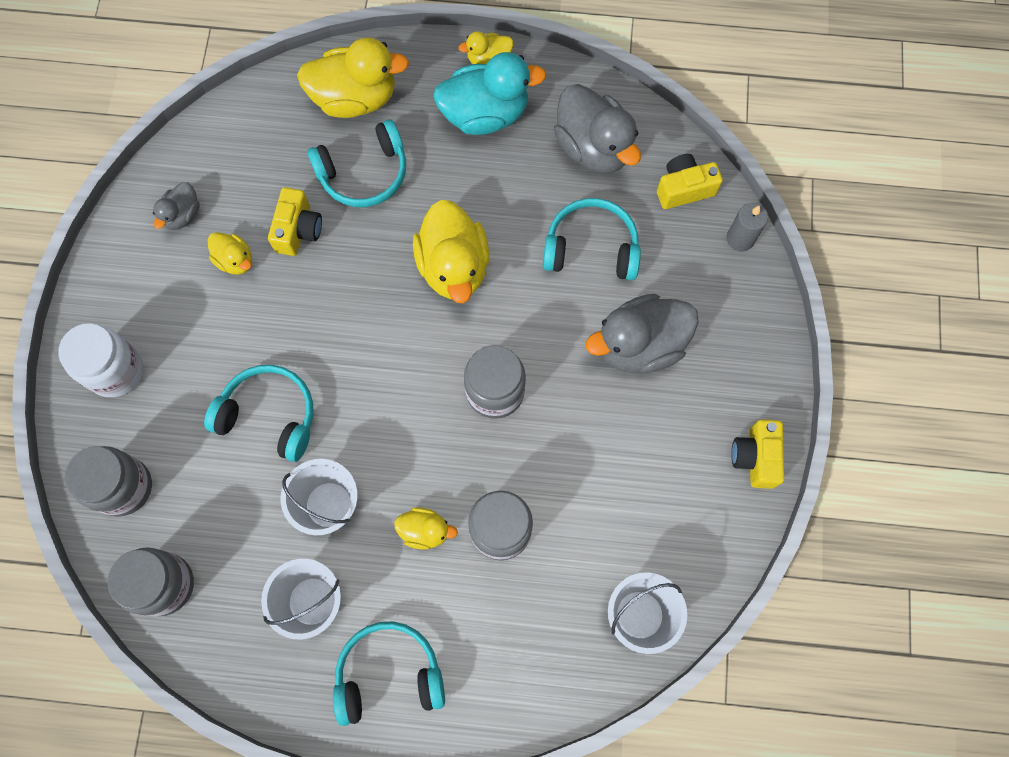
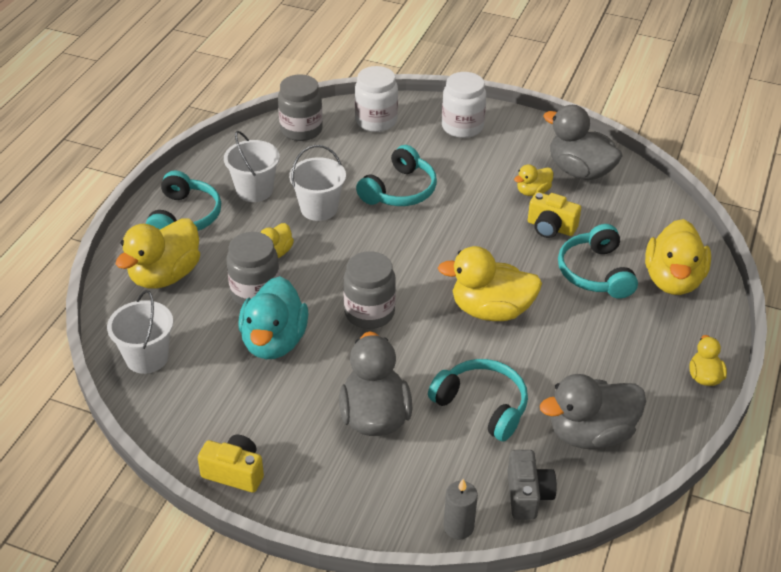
camera: 105 degrees right, 30 degrees down
(124, 487) = (376, 121): grey jar -> white jar
(182, 215) = (579, 171): grey duck -> grey duck, size x1.95
(485, 114) = (642, 362): turquoise duck -> turquoise duck (274, 342)
(503, 652) = (165, 275): none -> yellow duck
(591, 248) = (482, 406): turquoise headphones -> turquoise headphones turned 75 degrees counterclockwise
(684, 189) = (527, 495): yellow camera -> grey camera

